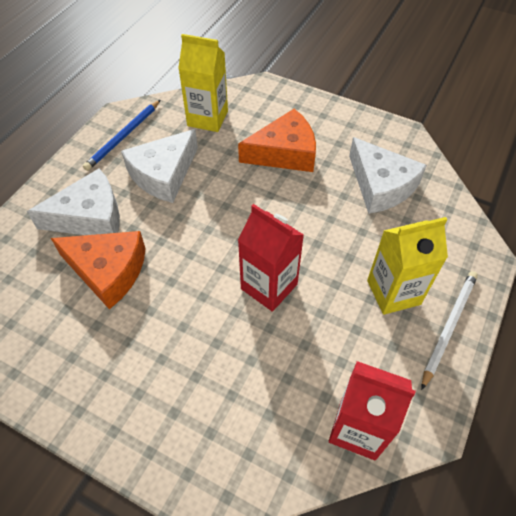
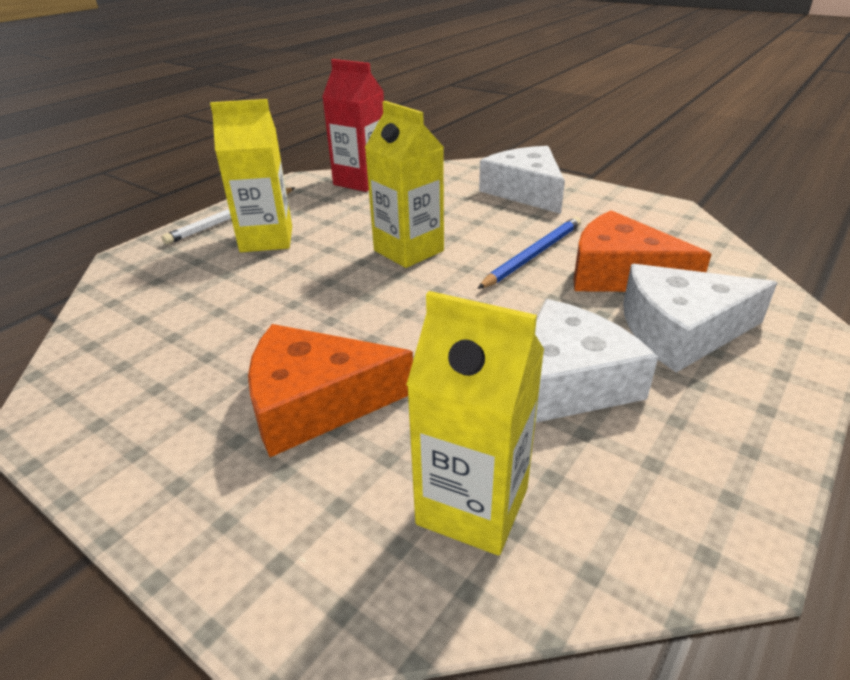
camera: 170 degrees left, 20 degrees down
(123, 137) = (685, 475): blue pencil -> blue pencil (533, 255)
(269, 286) = (408, 251): red carton -> yellow carton
(381, 185) = (181, 336): white cheese -> white cheese (525, 191)

